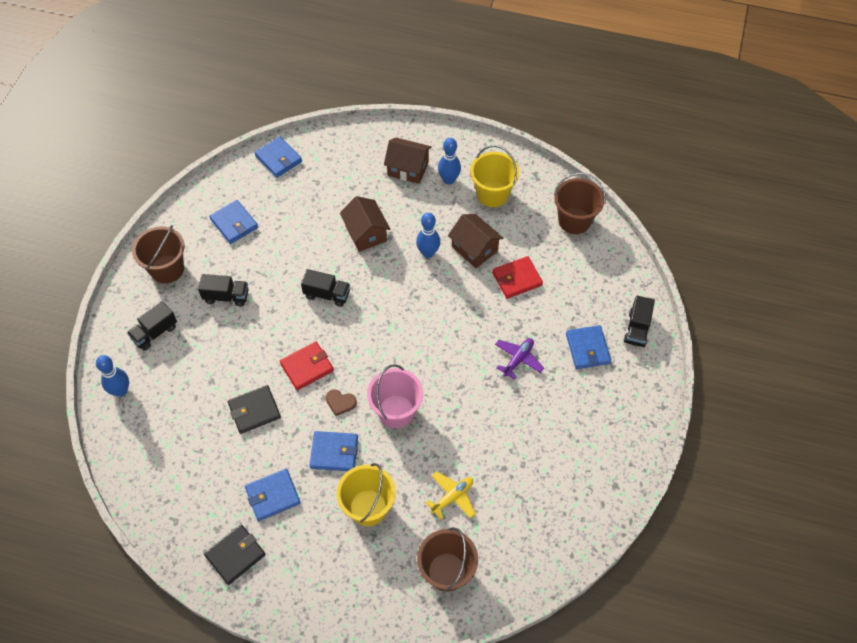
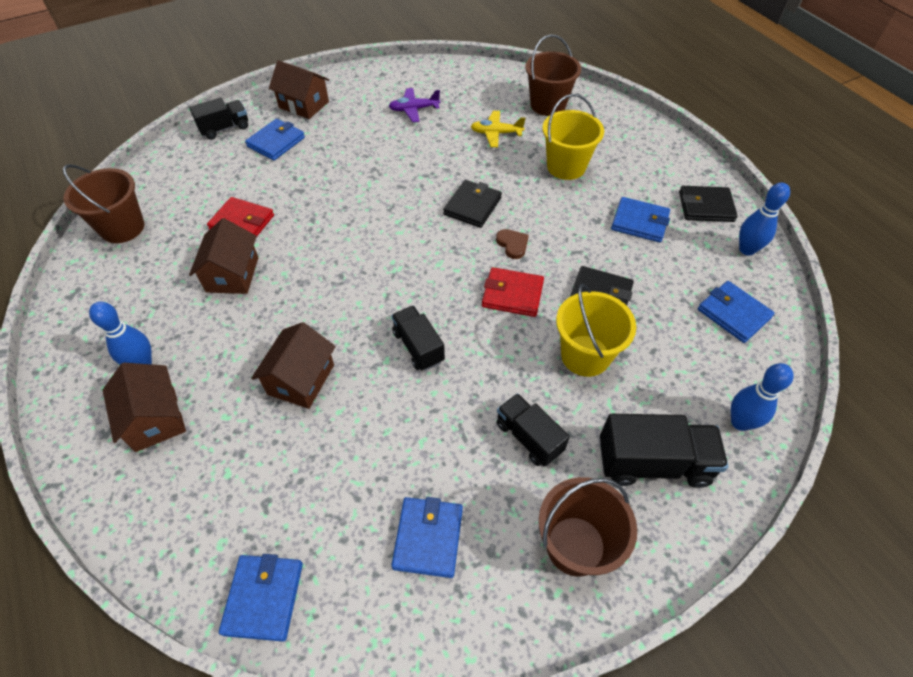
camera: 135 degrees left, 5 degrees down
(155, 333) = (653, 463): black truck -> black truck, size x1.52
(334, 452) = (556, 215): blue wallet -> blue wallet (733, 313)
(396, 411) = (472, 206): pink bucket -> black wallet
(428, 253) = (274, 306): blue bowling pin -> blue bowling pin (746, 249)
(492, 194) = (135, 311): yellow bucket -> yellow bucket (585, 355)
(518, 359) = (333, 171): purple plane -> purple plane (414, 109)
(621, 397) = (304, 104): none -> brown house

